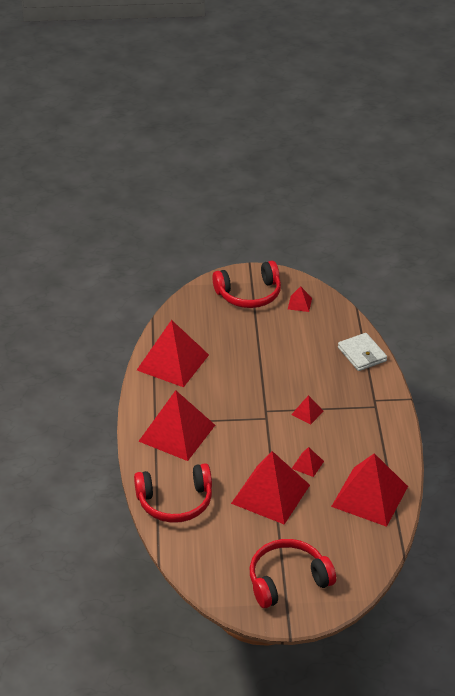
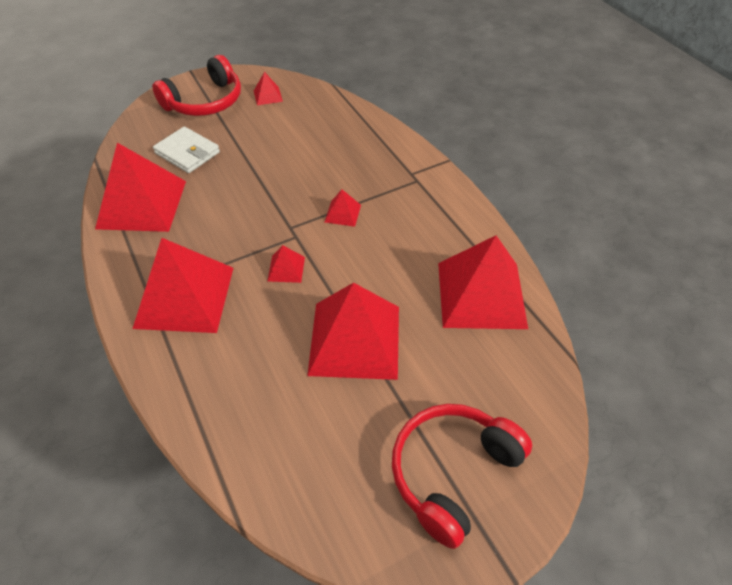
camera: 25 degrees left, 10 degrees up
(175, 502) = (224, 405): red headphones -> none
(307, 464) = (380, 280): red pyramid -> red pyramid (286, 269)
(362, 354) = (366, 128): white wallet -> white wallet (187, 153)

